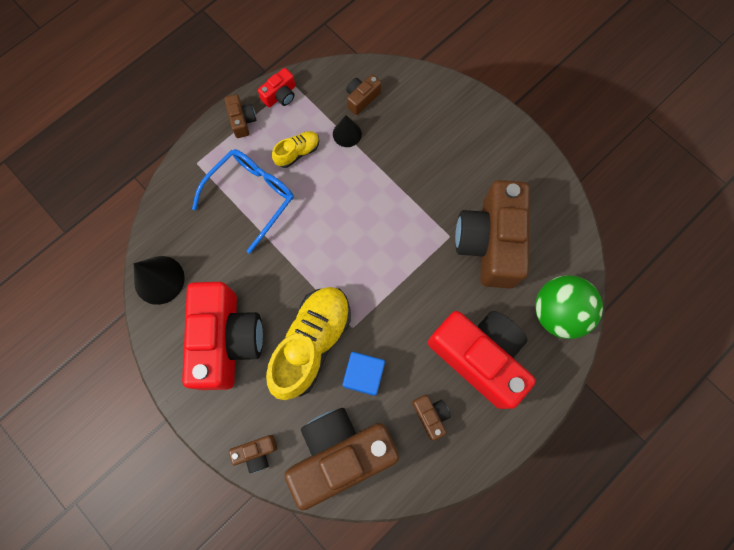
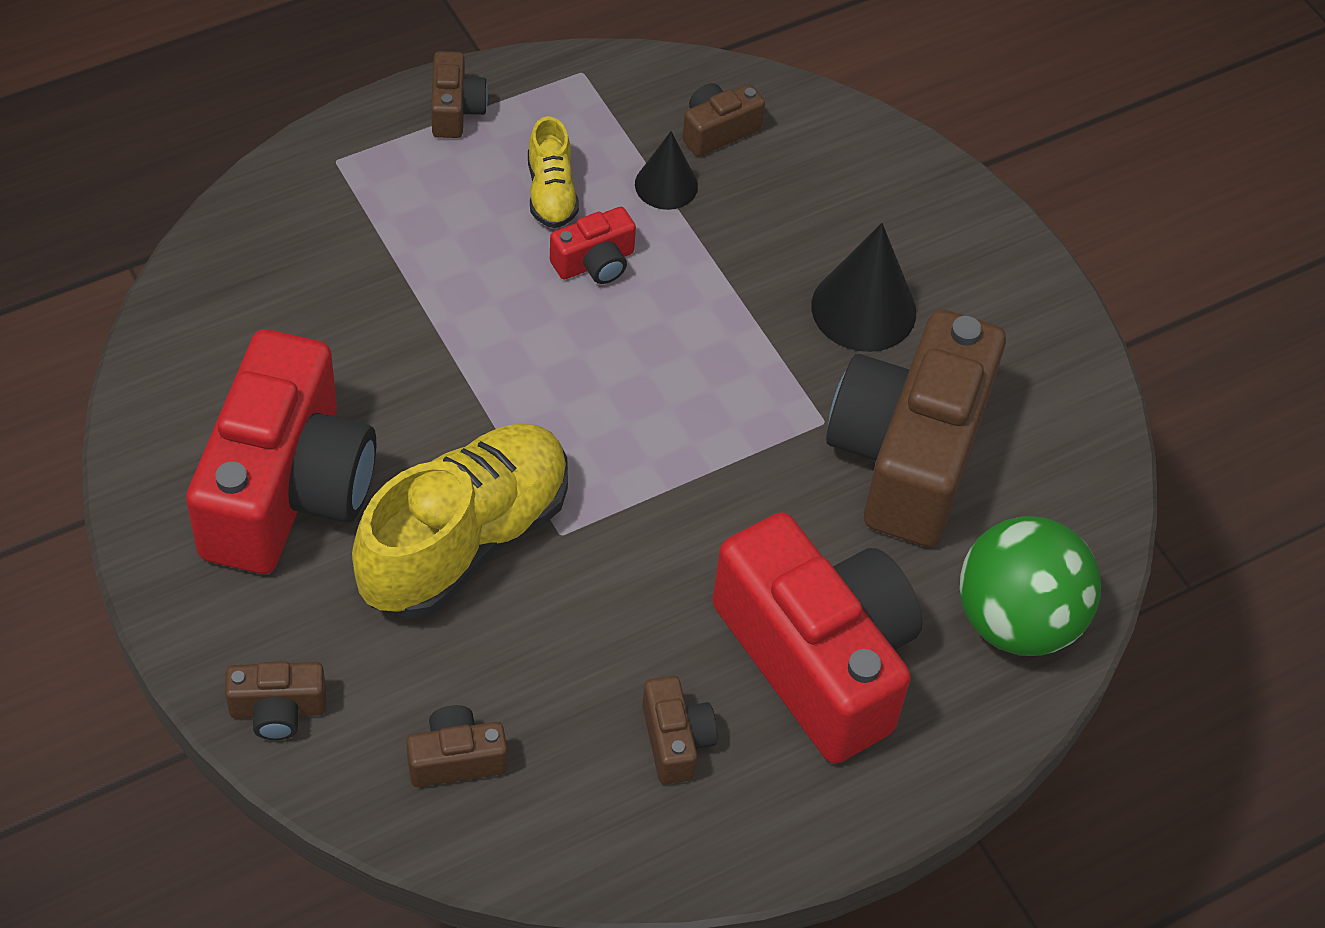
camera: 10 degrees right, 20 degrees down
(159, 280) = (185, 345): black cone -> black cone (863, 309)
(251, 197) = (428, 247): blue glasses -> none
(280, 95) = (549, 85): red camera -> red camera (595, 262)
(297, 152) = (551, 193): yellow shoe -> yellow shoe turned 105 degrees clockwise
(340, 453) = (456, 759): brown camera -> brown camera, size x0.42
(364, 375) = (556, 628): blue cube -> none

